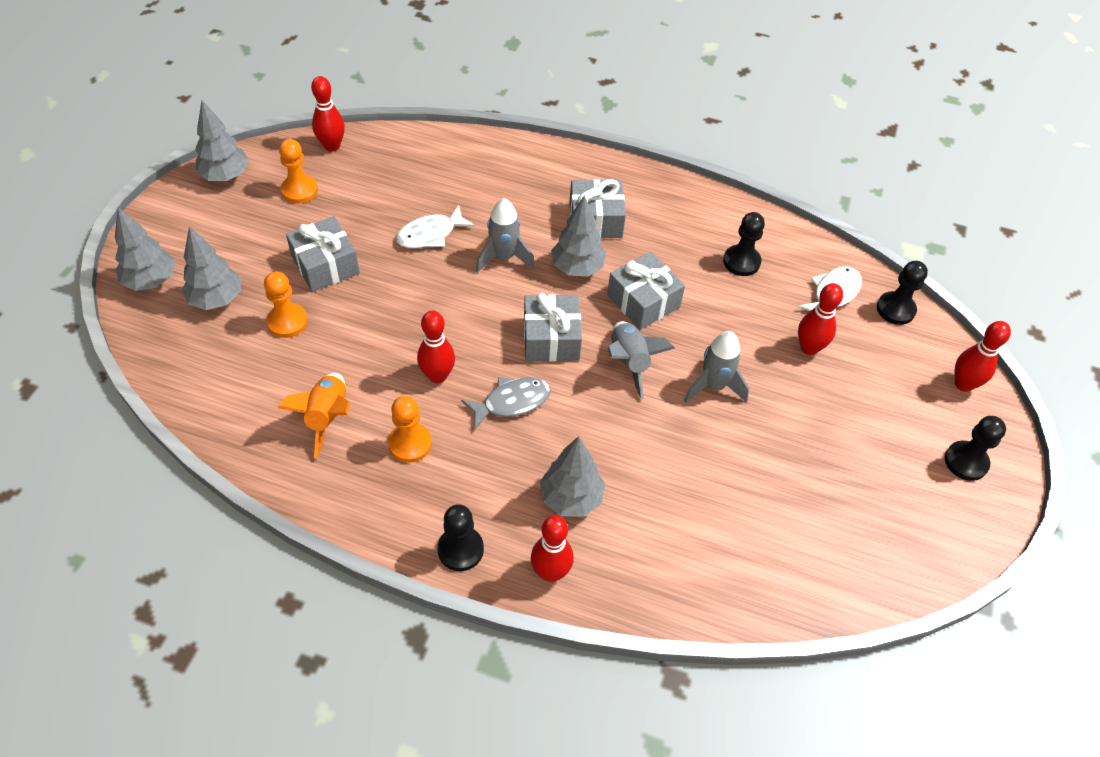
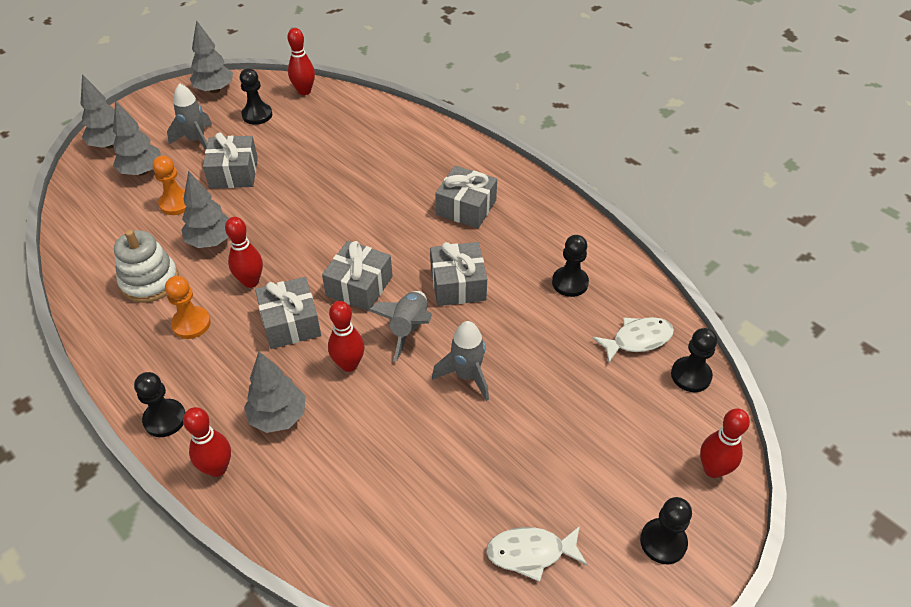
camera: 30 degrees right, 5 degrees down
(299, 190) = (257, 115): orange pawn -> black pawn
(328, 417) = (150, 281): orange rocket -> white stacking toy
(430, 234) = (326, 176): white fish -> white fish (530, 553)
(504, 257) = (369, 211): grey rocket -> grey rocket (196, 140)
(512, 402) = (290, 323): grey fish -> grey gift
(577, 268) = (422, 239): grey tree -> grey tree (211, 241)
(809, 348) = (579, 377): red bowling pin -> red bowling pin (349, 364)

